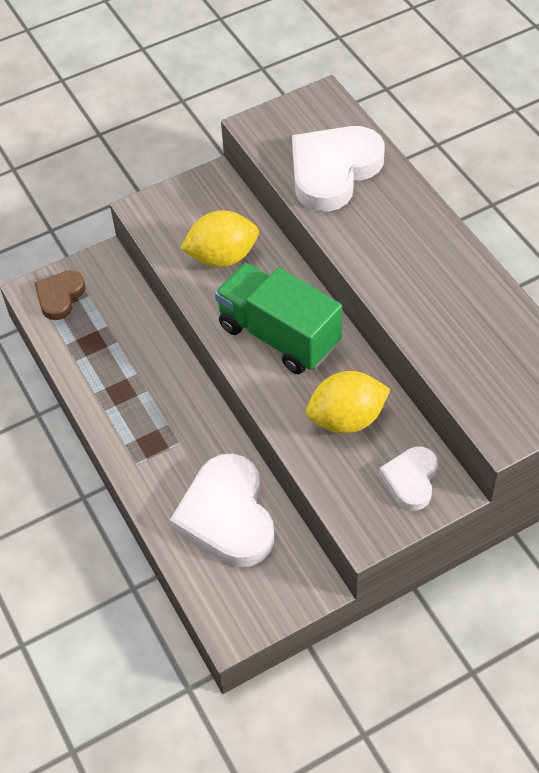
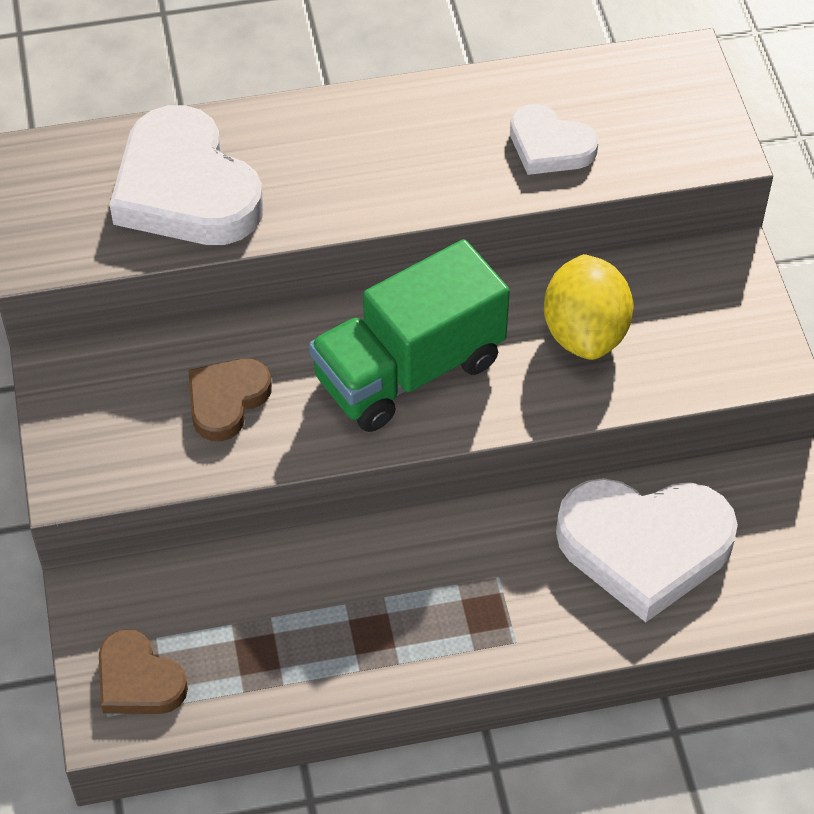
camera: 75 degrees left, 0 degrees up
(222, 257) = (227, 400): yellow lemon -> brown heart
(411, 480) = (705, 293): white heart -> white heart (550, 146)

